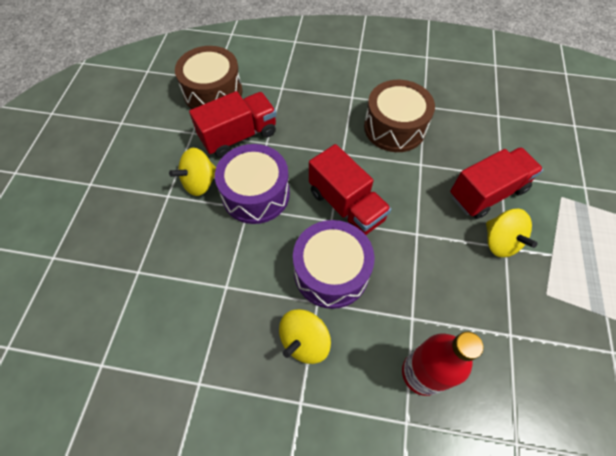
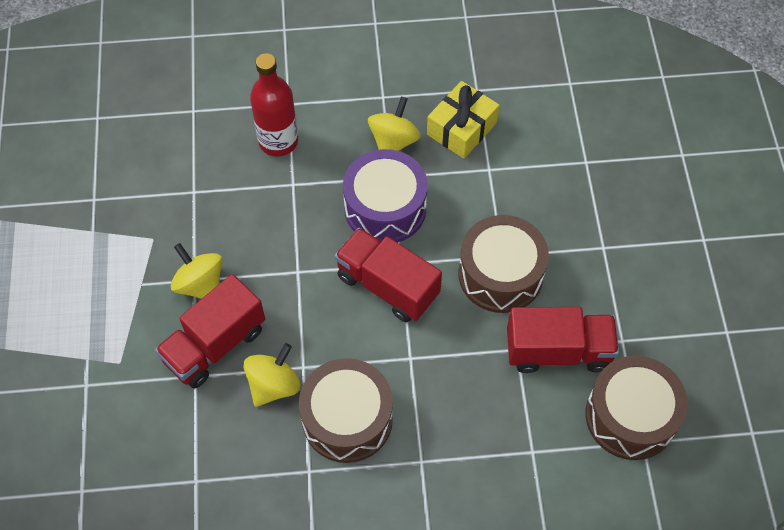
camera: 165 degrees right, 0 degrees up
(200, 182) = (574, 272): yellow spinning top -> yellow spinning top (274, 385)
(233, 338) = (461, 129): none -> yellow gift
(239, 136) = (558, 351): red truck -> red truck turned 135 degrees counterclockwise
(256, 194) = (500, 274): purple drum -> brown drum

